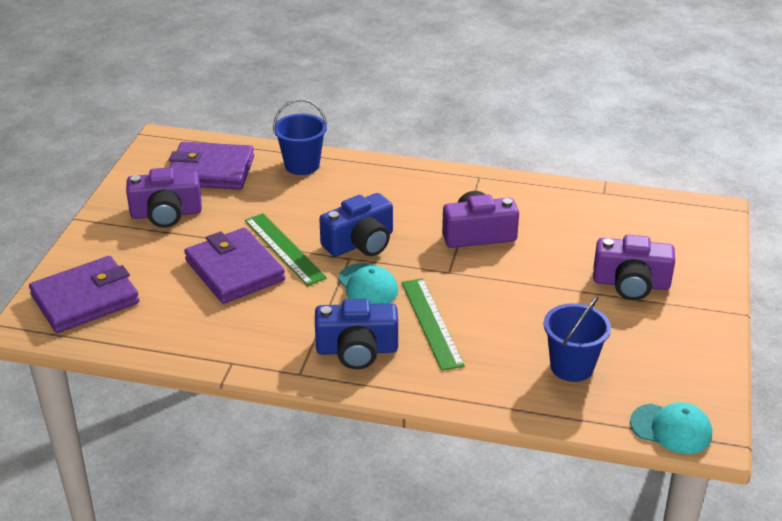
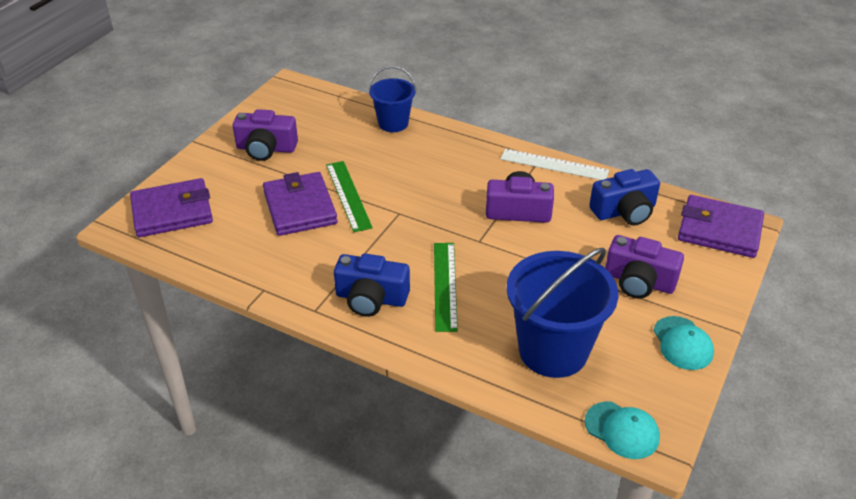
camera: 15 degrees right, 5 degrees up
(211, 171) = (317, 117): purple wallet -> purple wallet (719, 230)
(360, 243) = (413, 201): blue camera -> blue camera (624, 211)
(368, 286) = (404, 241): turquoise cap -> turquoise cap (682, 343)
(496, 182) = (554, 165): none -> white ruler
(572, 366) = (553, 351): blue bucket -> blue bucket, size x1.73

